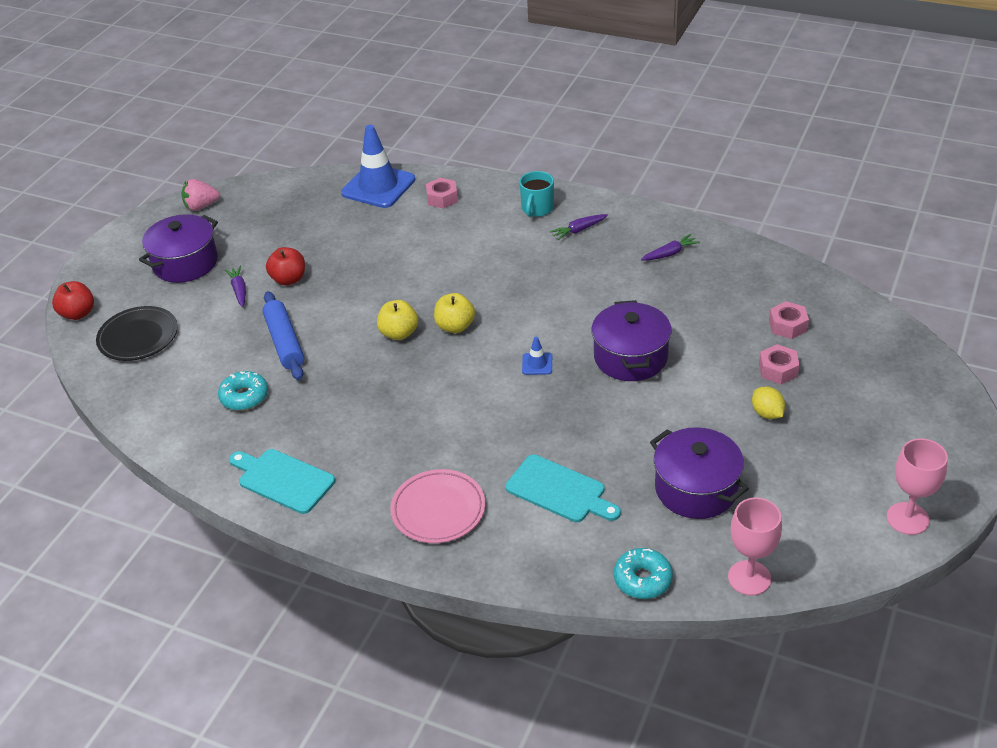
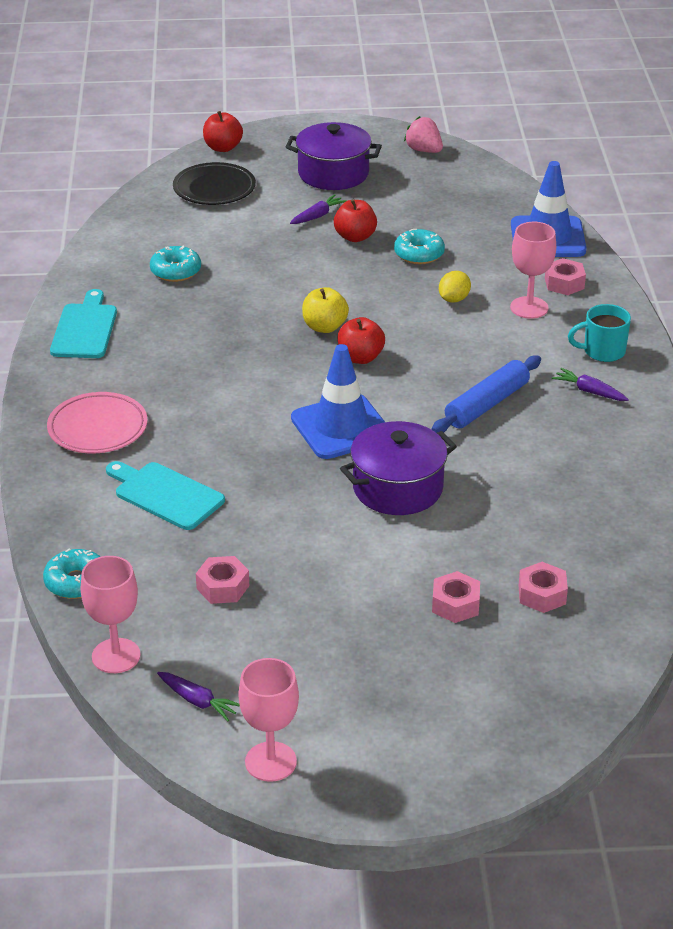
camera: 60 degrees right, 5 degrees down
(285, 342) = (263, 266): blue rolling pin -> blue rolling pin (487, 404)
(343, 254) = (419, 254): none -> turquoise donut
(455, 326) = (360, 358): yellow apple -> red apple
(458, 224) = (529, 307): none -> pink goblet
(537, 364) = (341, 427): blue traffic cone -> blue traffic cone, size x2.34
(559, 490) = (165, 495): turquoise cutting board -> turquoise cutting board turned 120 degrees clockwise
(670, 253) = (603, 469): purple carrot -> purple carrot (198, 701)
(696, 489) = (223, 587): purple pot -> pink nut
(767, 413) = (374, 612): yellow lemon -> yellow lemon (454, 299)

